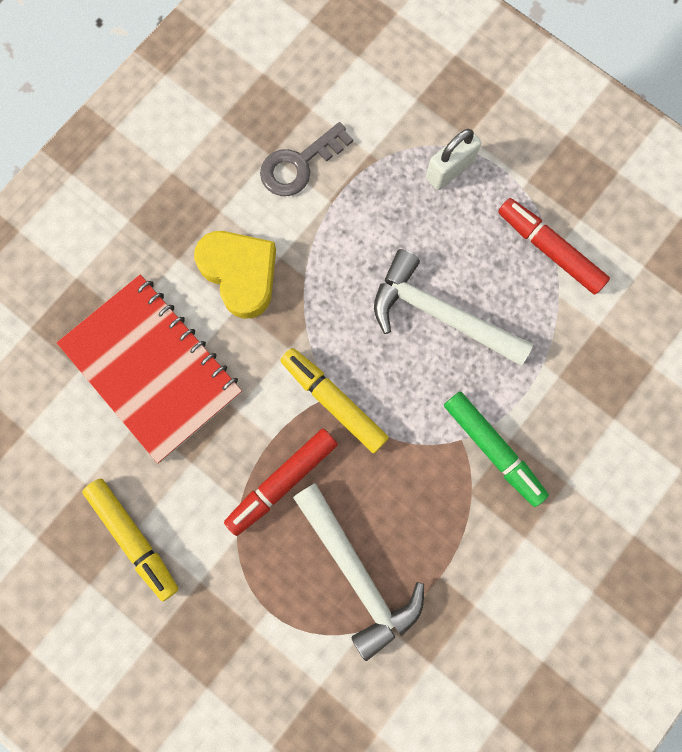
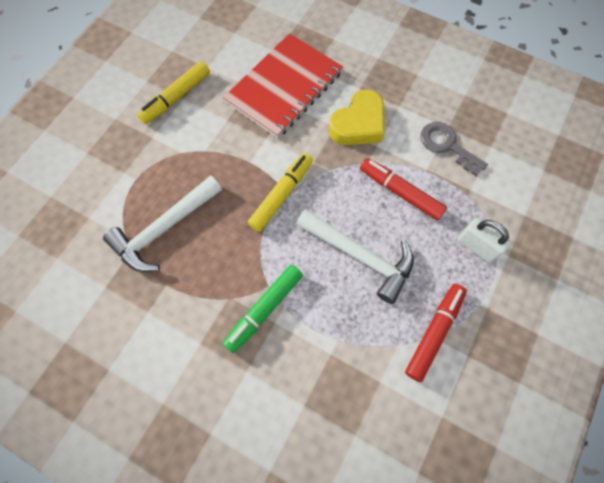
camera: 80 degrees right, 10 degrees down
(282, 481) = (221, 173): red marker -> red marker (400, 192)
(439, 314) = (360, 256): white hammer -> white hammer turned 105 degrees clockwise

